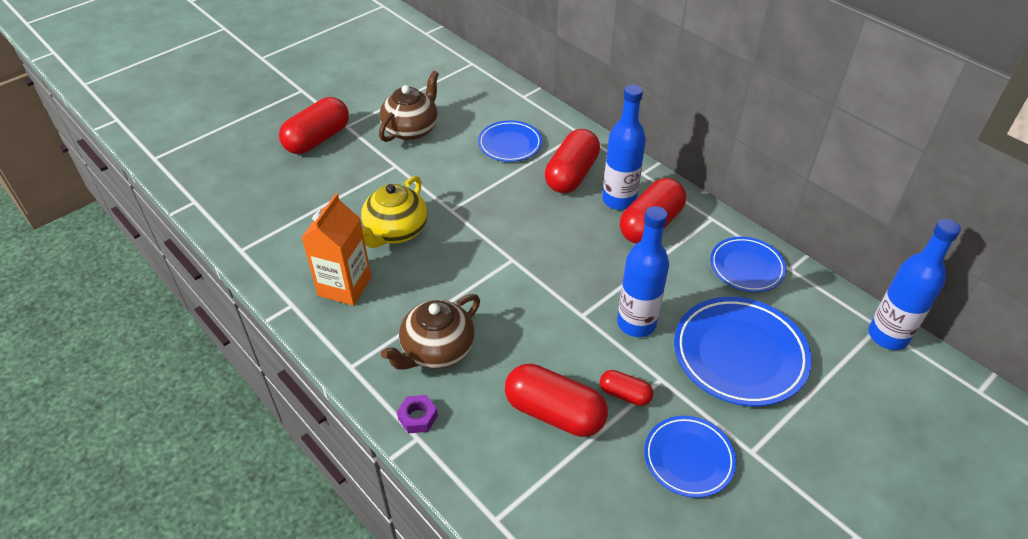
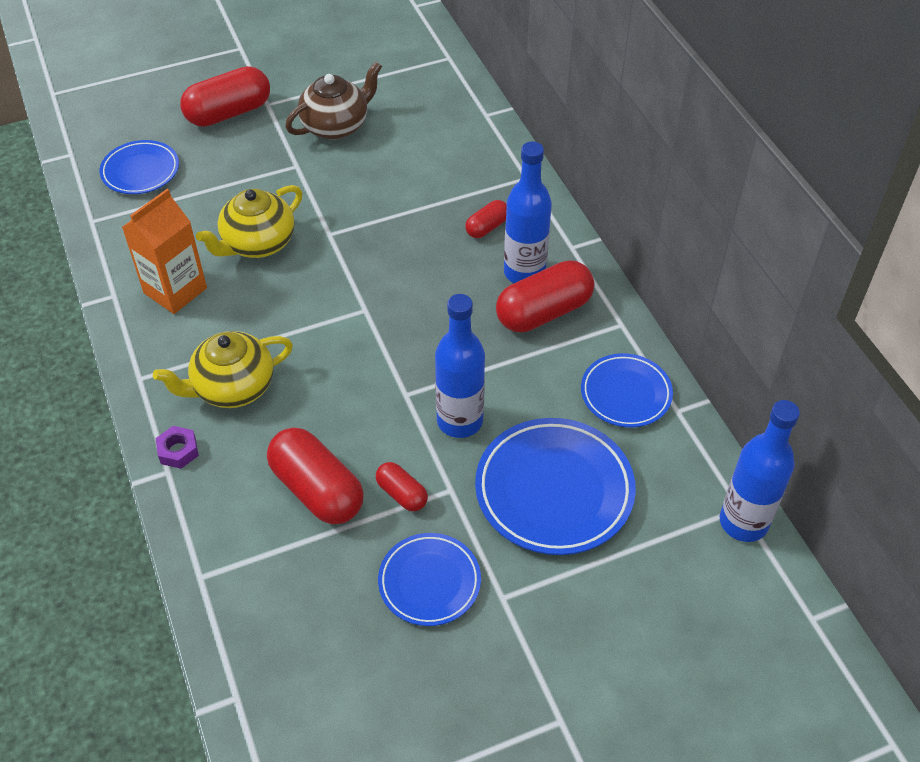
camera: 20 degrees right, 5 degrees up
(436, 350) = (232, 387): brown teapot -> yellow teapot
(510, 144) = (437, 172): blue plate -> blue plate (140, 171)
(571, 175) = (487, 227): red capsule -> red capsule, size x0.52

